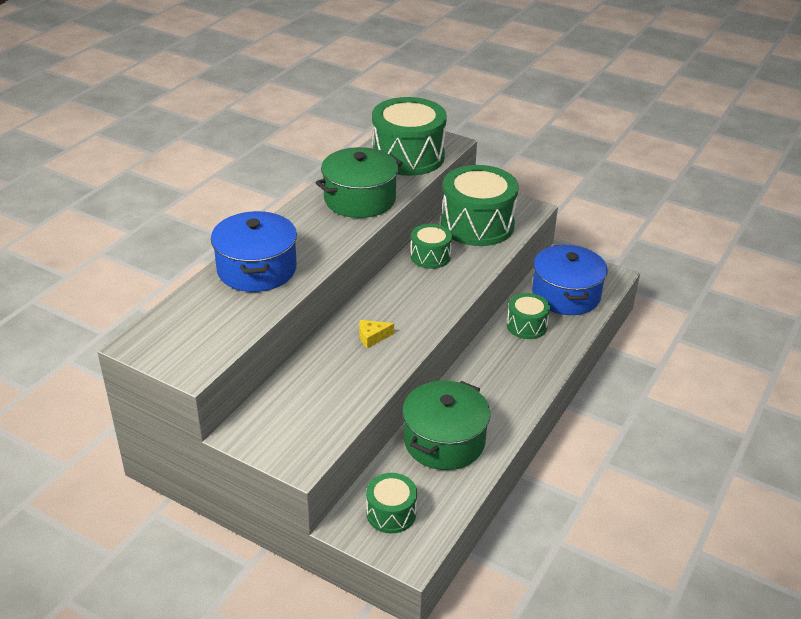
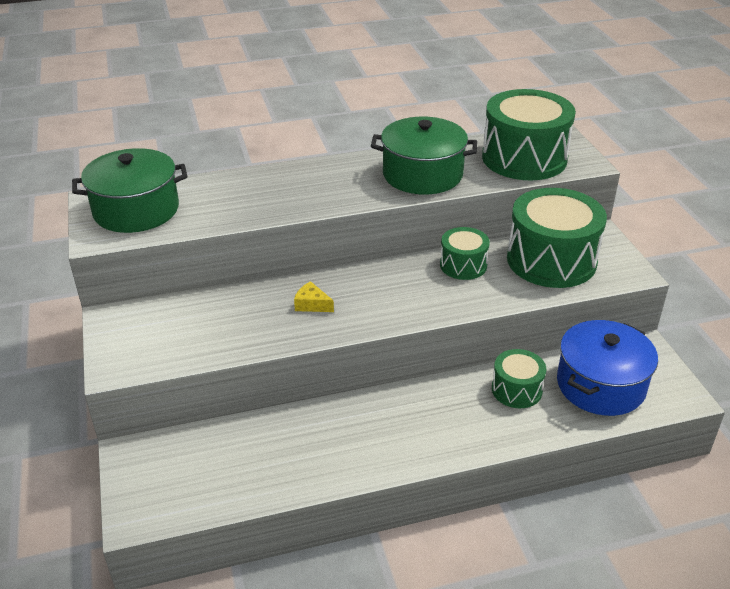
camera: 45 degrees right, 0 degrees up
(257, 269) = (255, 189): blue pot -> none
(391, 513) = (172, 469): green drum -> none
(444, 441) = (296, 441): green pot -> green pot (136, 210)

